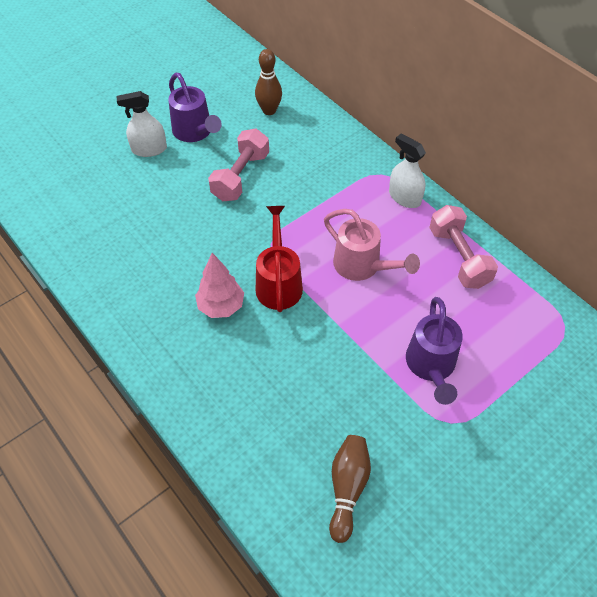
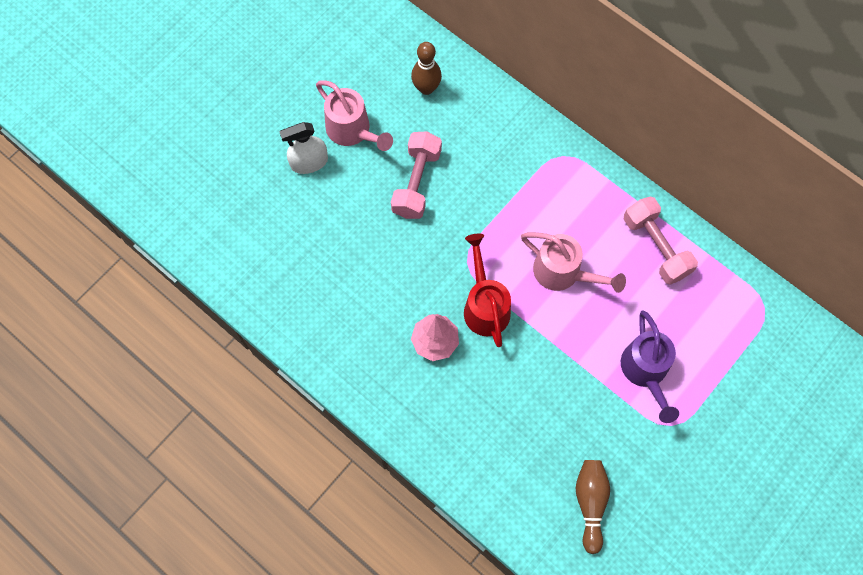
camera: 10 degrees left, 15 degrees up
(195, 132) = (352, 131): purple watering can -> pink watering can
(404, 197) = (592, 182): white spray bottle -> none

